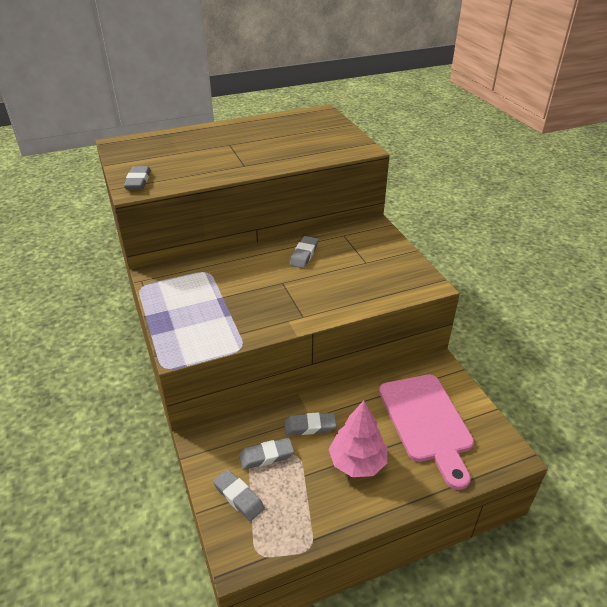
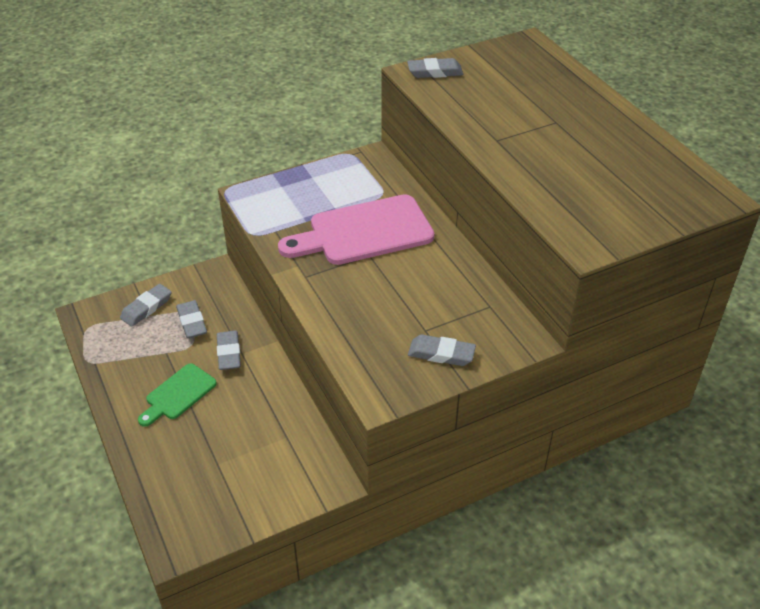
camera: 85 degrees right, 5 degrees up
(304, 255) = (432, 269): grey eraser -> grey eraser (441, 354)
(357, 462) = (178, 394): pink tree -> green cutting board
(427, 422) = (231, 460): pink cutting board -> pink cutting board (364, 232)

